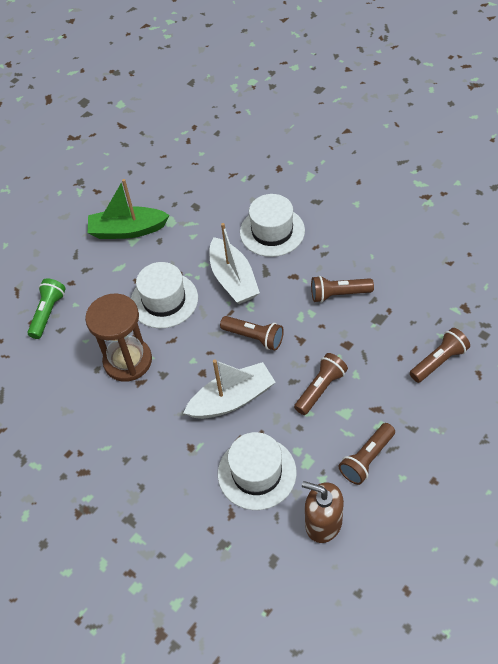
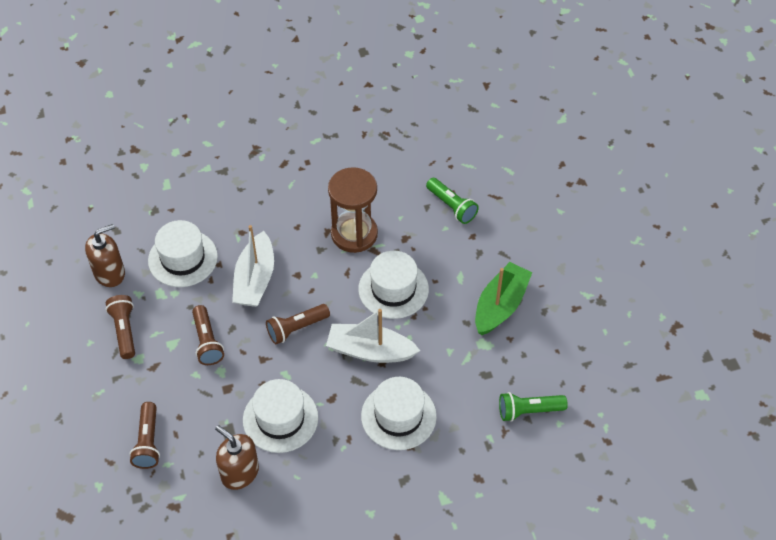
camera: 120 degrees right, 0 degrees up
(205, 171) = (529, 411): none -> green flashlight
(339, 294) = (280, 418): brown flashlight -> white hat
(402, 288) = (240, 472): none -> brown soap dispenser

